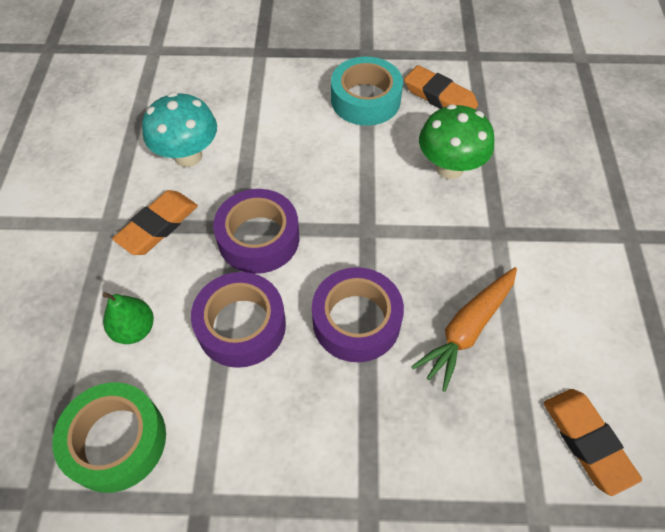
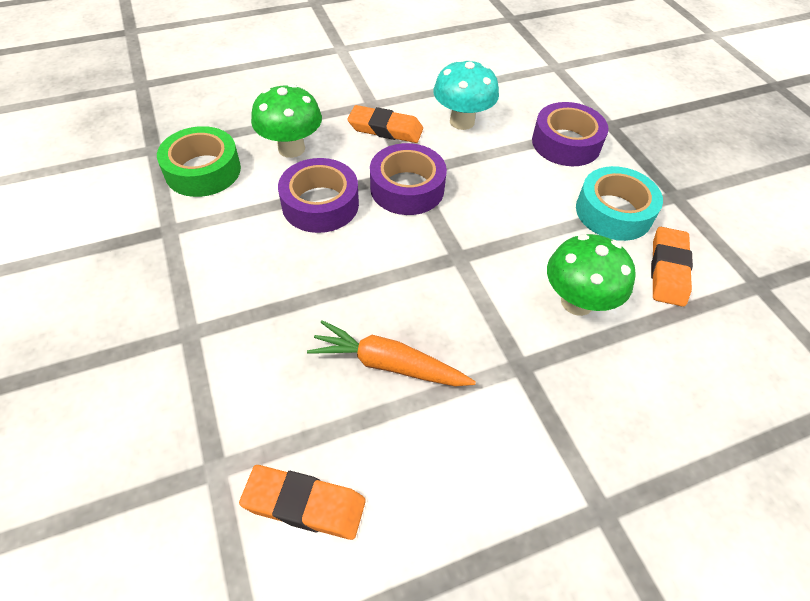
camera: 65 degrees right, 5 degrees down
(134, 329) = (291, 148): green pear -> green mushroom
(356, 320) = (358, 276): purple tape -> purple tape (566, 143)
(587, 441) = (304, 504): orange eraser -> orange eraser turned 60 degrees clockwise

